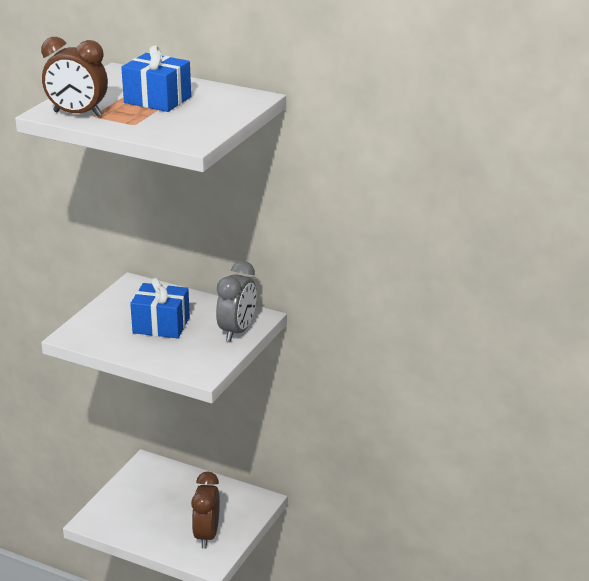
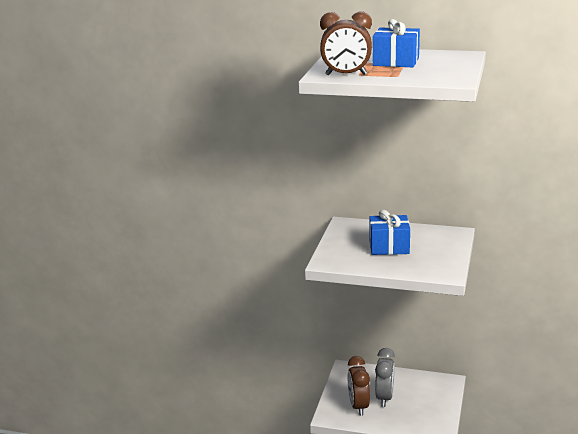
camera: 10 degrees left, 5 degrees down
(206, 535) = (424, 412): brown clock -> brown clock (358, 406)
(237, 331) = (449, 243): grey clock -> grey clock (384, 397)

